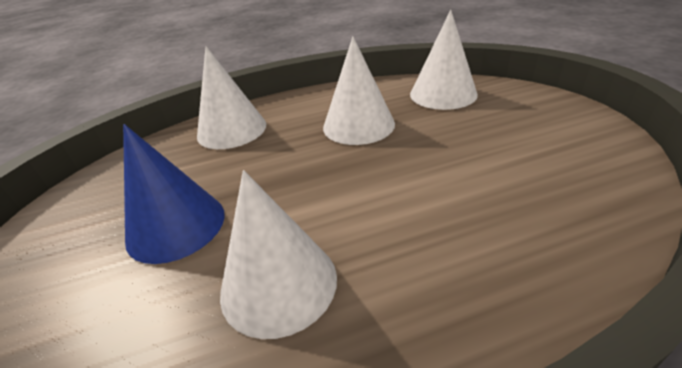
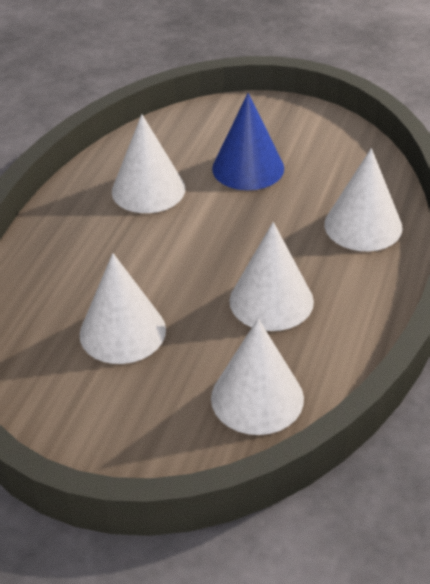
camera: 125 degrees right, 5 degrees up
(488, 163) = (122, 332): none -> white cone

